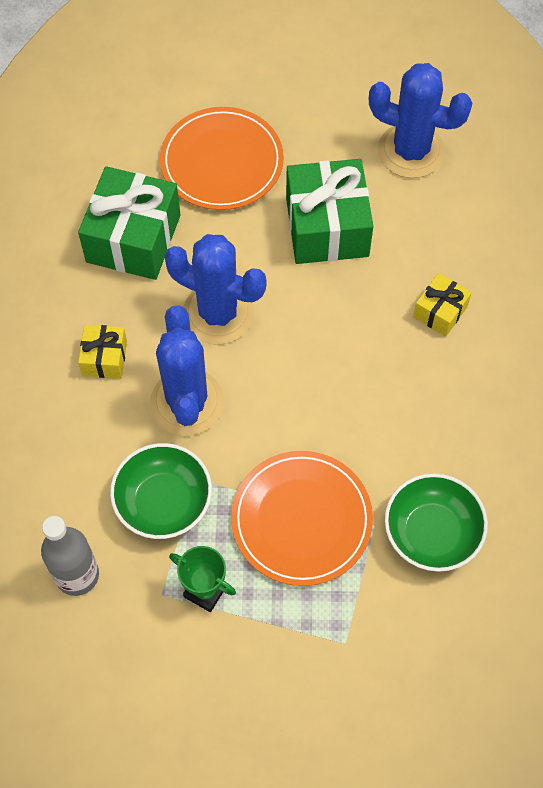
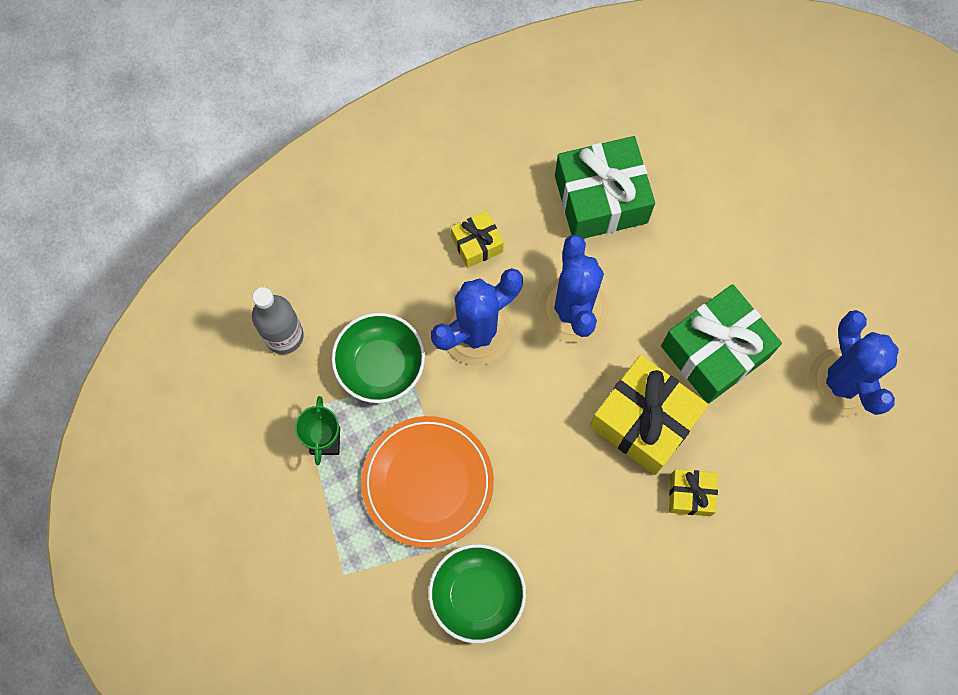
camera: 60 degrees right, 10 degrees up
(222, 162) = (723, 226): orange plate -> none
(354, 312) = (644, 421): none -> yellow gift

